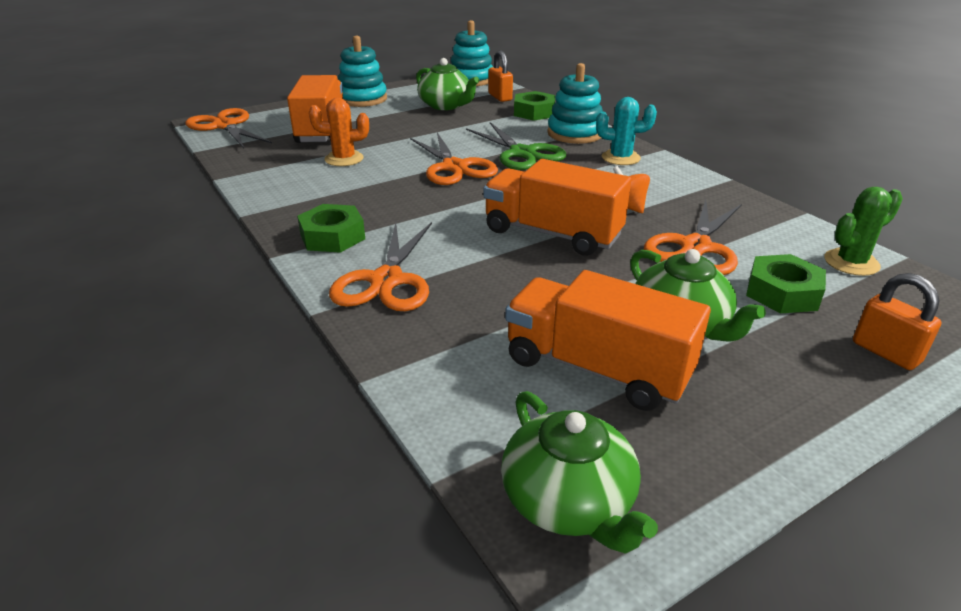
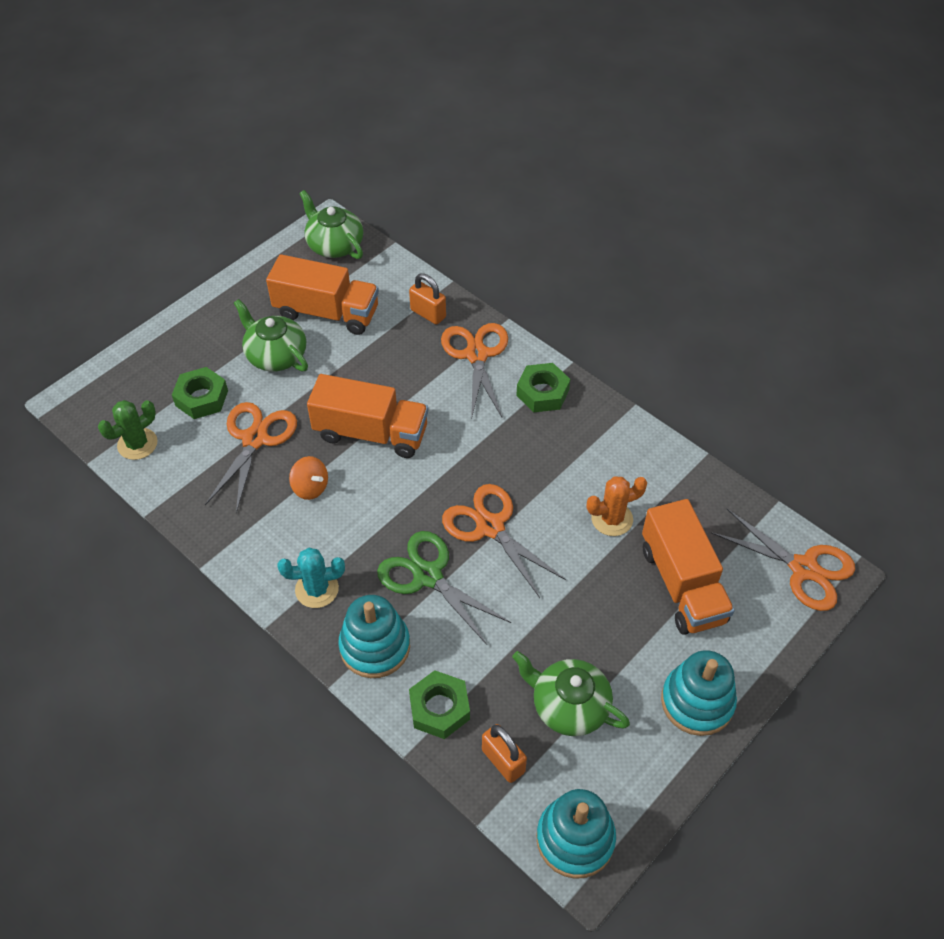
camera: 165 degrees right, 20 degrees up
(885, 352) = (155, 357): orange padlock -> orange padlock (428, 313)

